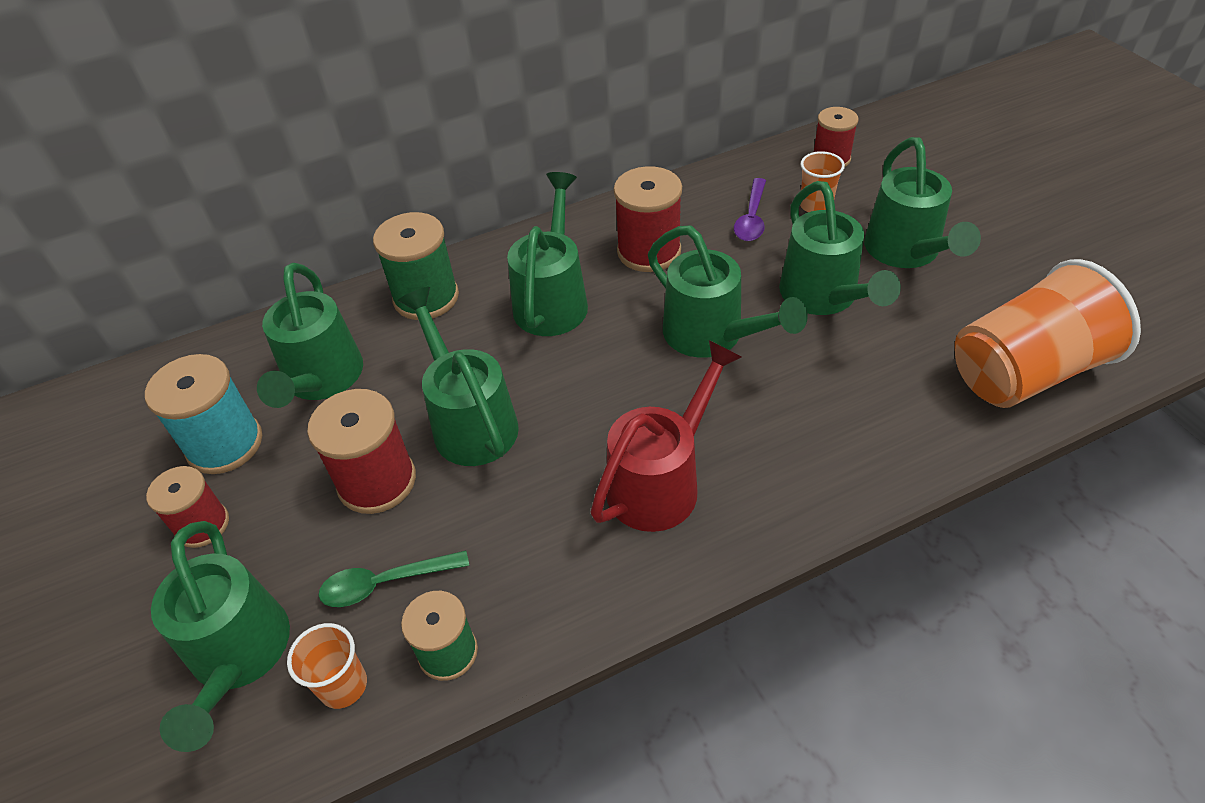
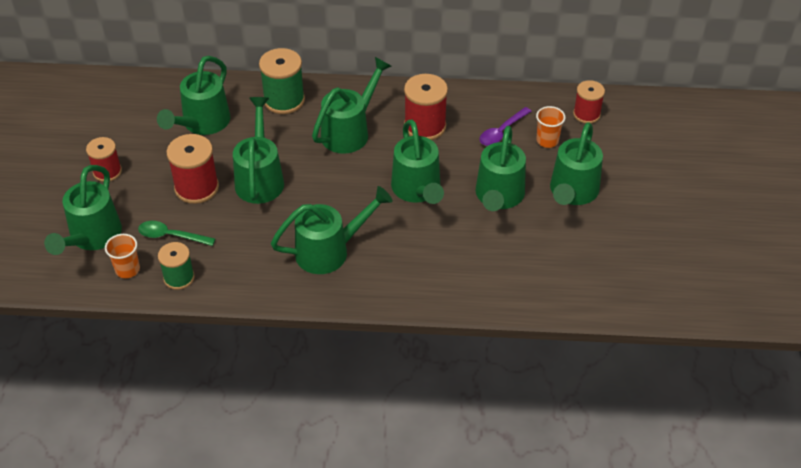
camera: 25 degrees right, 0 degrees up
(225, 444) = (138, 136): turquoise spool -> none
(661, 481) = (329, 251): red watering can -> green watering can
(1024, 372) = (568, 287): orange cup -> none

